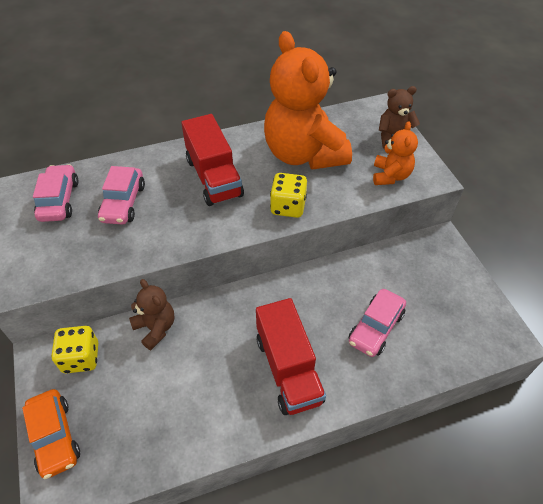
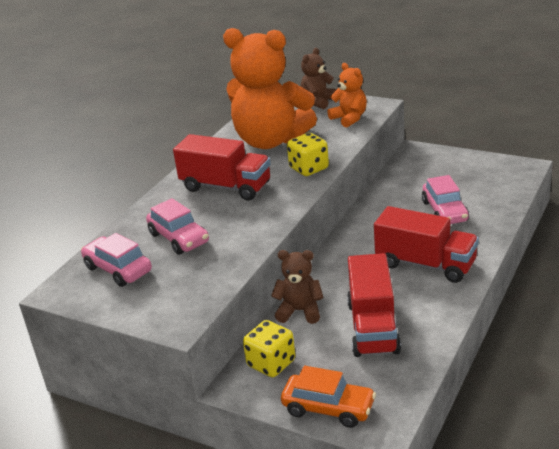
camera: 40 degrees left, 20 degrees down
(174, 393) = (373, 327): none -> red truck

